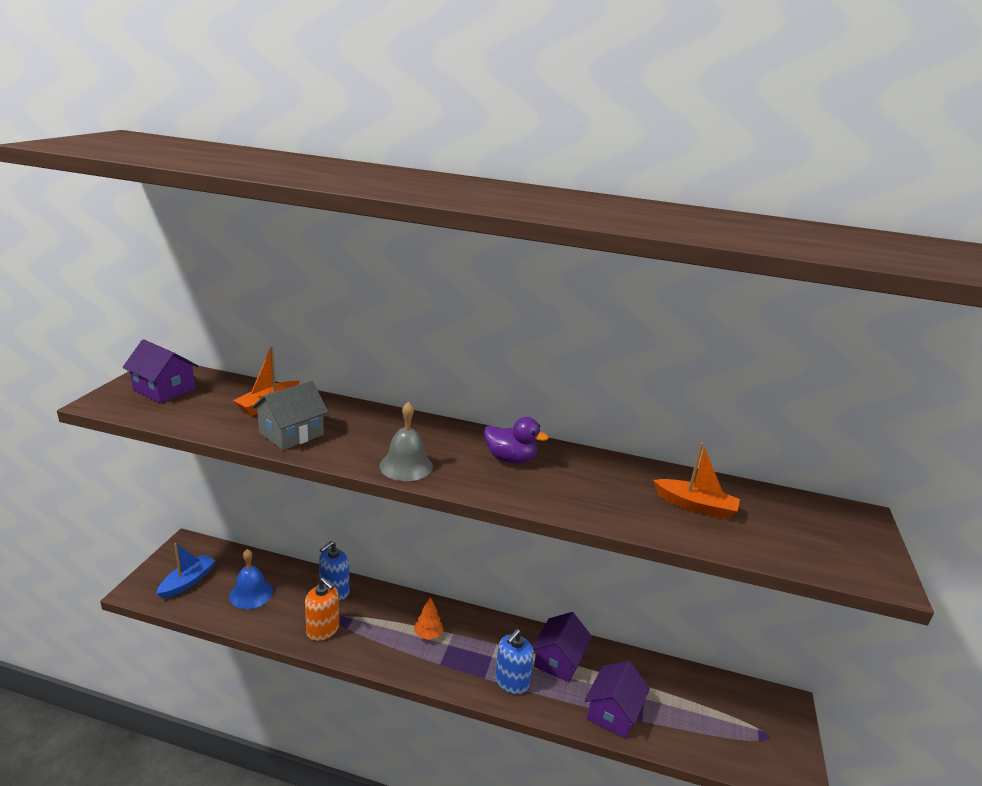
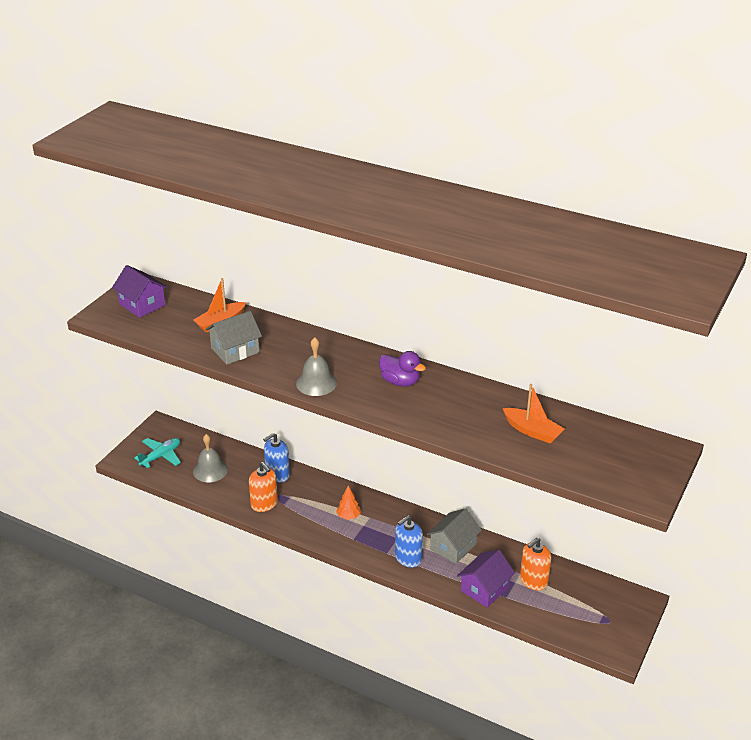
camera: 15 degrees right, 10 degrees up
(187, 582) = (161, 456): blue boat -> turquoise plane
(251, 593) = (210, 470): blue bell -> grey bell
(558, 660) = (453, 547): purple house -> grey house
(663, 693) = (533, 580): none -> orange soap dispenser

